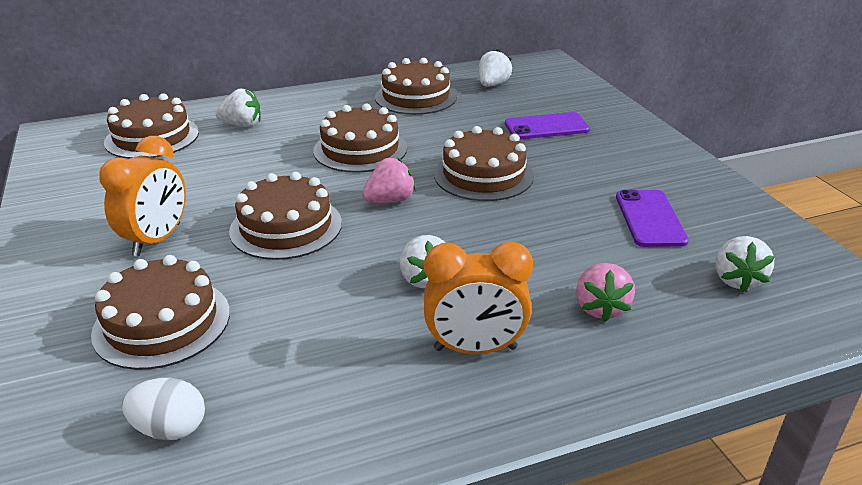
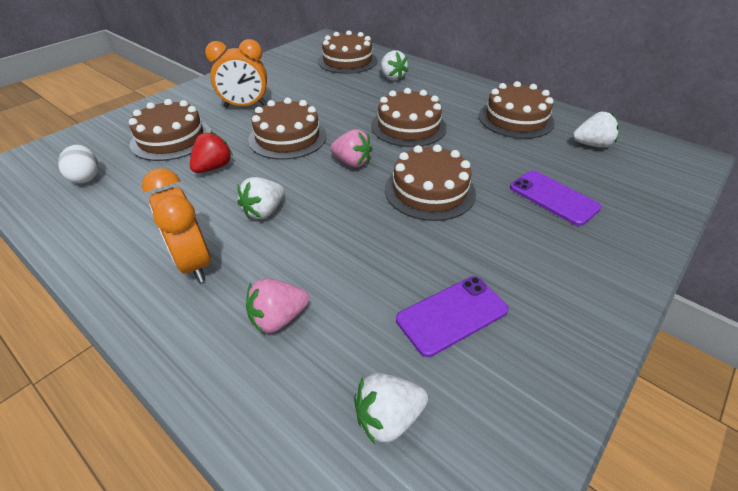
camera: 60 degrees right, 10 degrees up
(289, 298) = (213, 167): none -> red strawberry

